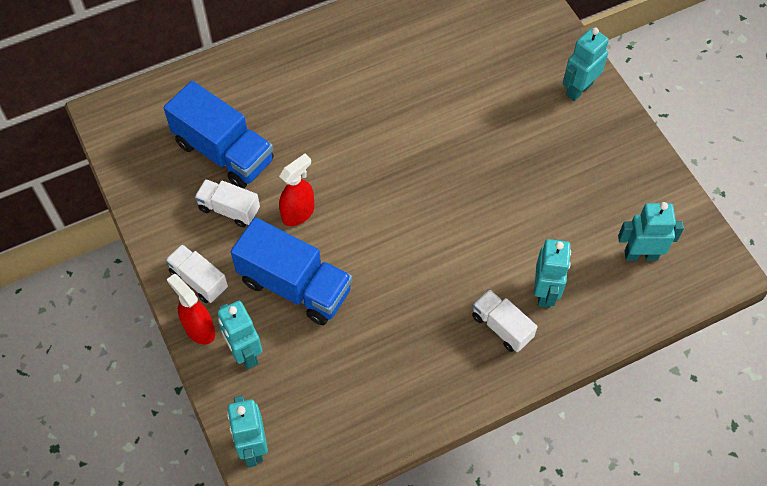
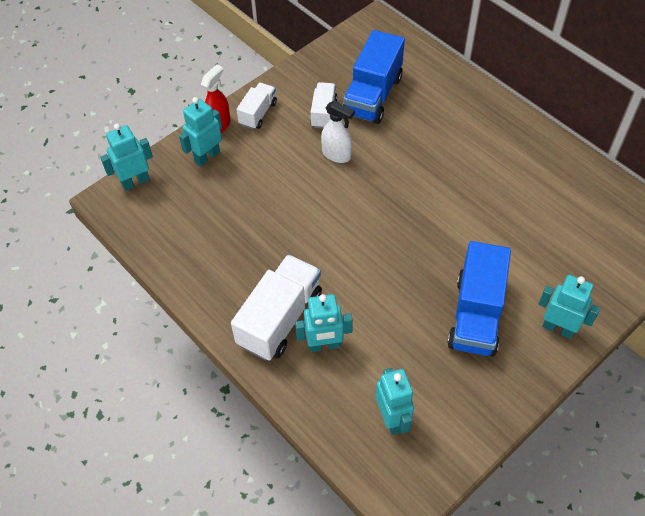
camera: 75 degrees right, 5 degrees down
(295, 286) = (272, 170): blue truck -> blue truck (476, 315)
(298, 213) = (336, 155): red spray bottle -> white spray bottle
(502, 327) = (280, 319): white truck -> white truck, size x1.78

